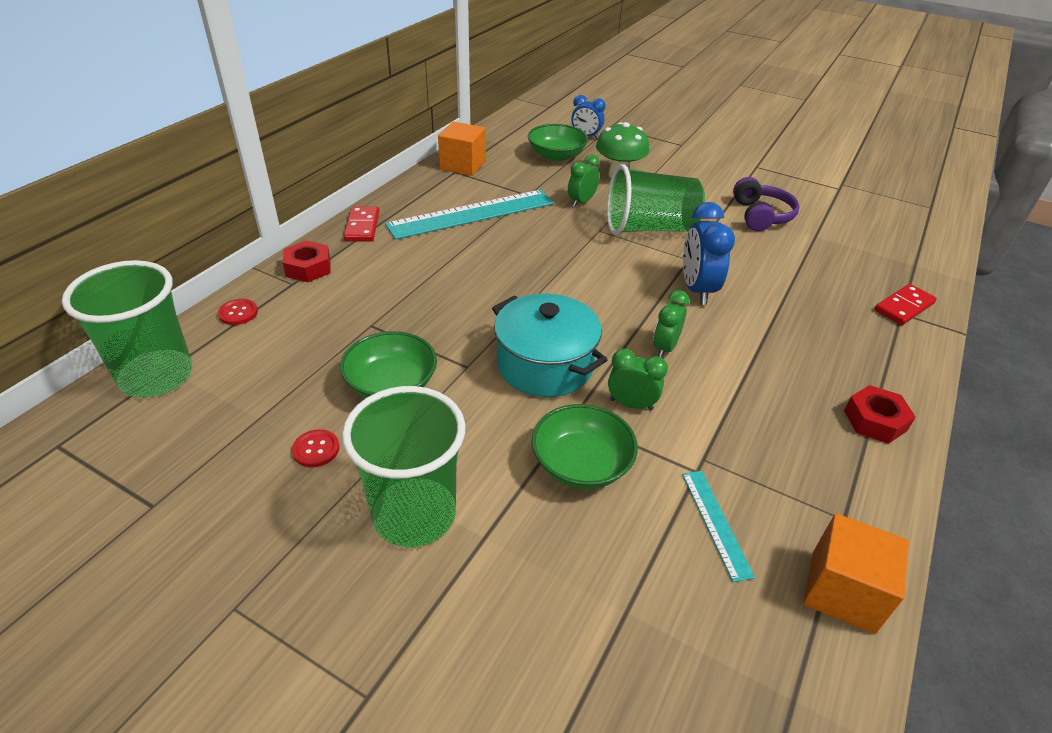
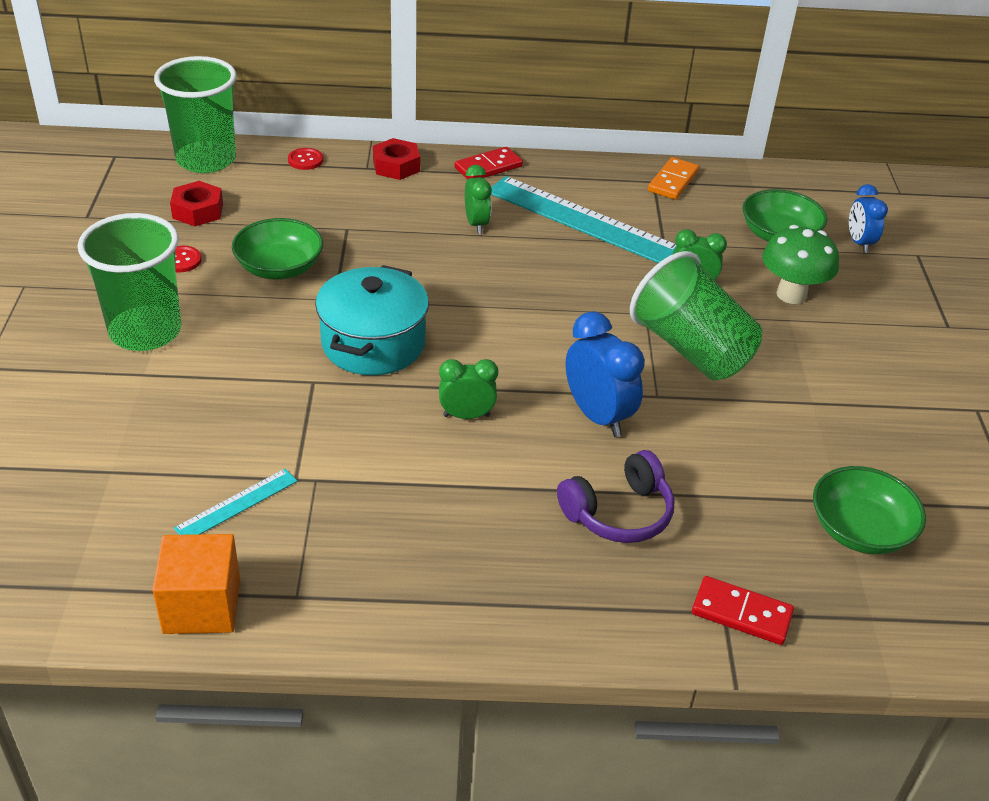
camera: 60 degrees right, 0 degrees up
(463, 165) = (673, 181): orange cube -> orange domino
(581, 464) = (256, 403): green bowl -> green bowl (859, 530)
(631, 404) = (359, 413): green clock -> green clock (476, 224)
(697, 290) = (598, 416): blue clock -> blue clock turned 90 degrees clockwise
(761, 216) = (835, 438): purple headphones -> purple headphones (619, 513)
(875, 420) = (470, 605): red nut -> red nut (198, 211)

